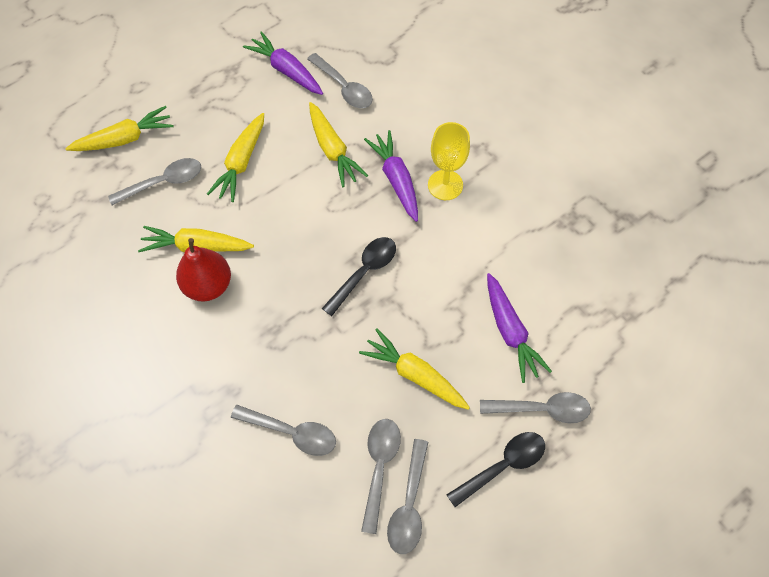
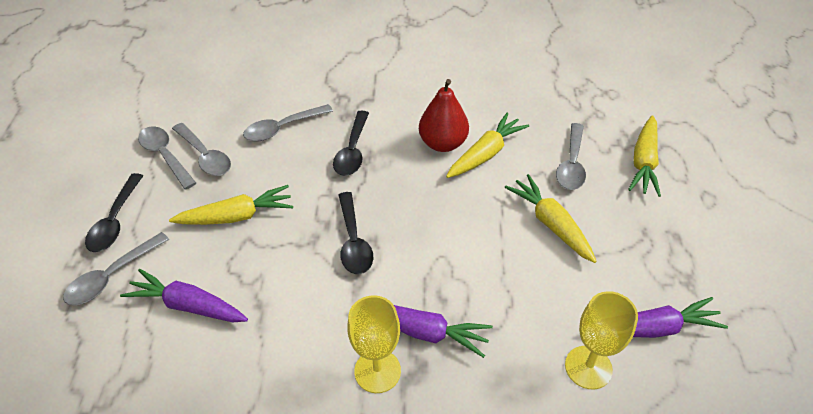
camera: 130 degrees right, 15 degrees down
(273, 348) = (352, 151): none -> black spoon
(333, 150) = (507, 302): yellow carrot -> none
(344, 88) = (588, 367): grey spoon -> yellow goblet

